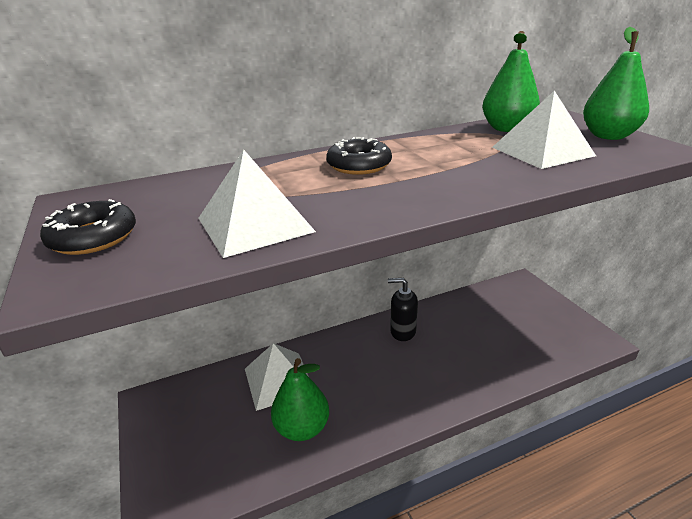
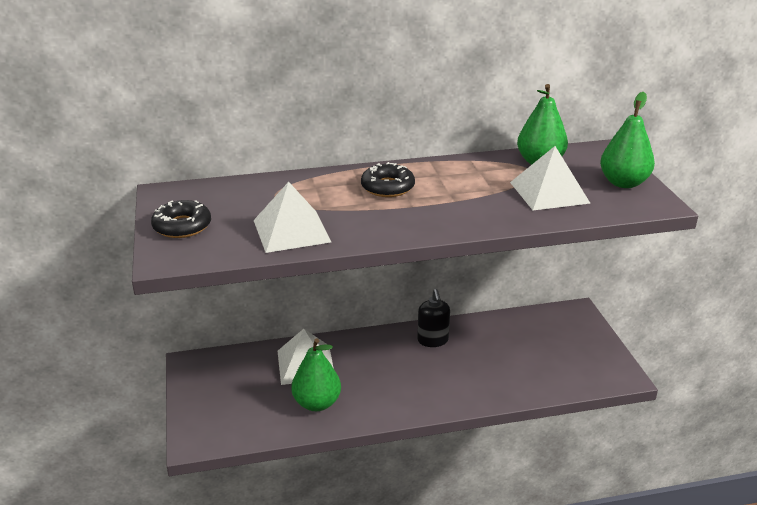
camera: 10 degrees right, 0 degrees up
(402, 331) = (433, 340): black soap dispenser -> black soap dispenser turned 120 degrees counterclockwise

